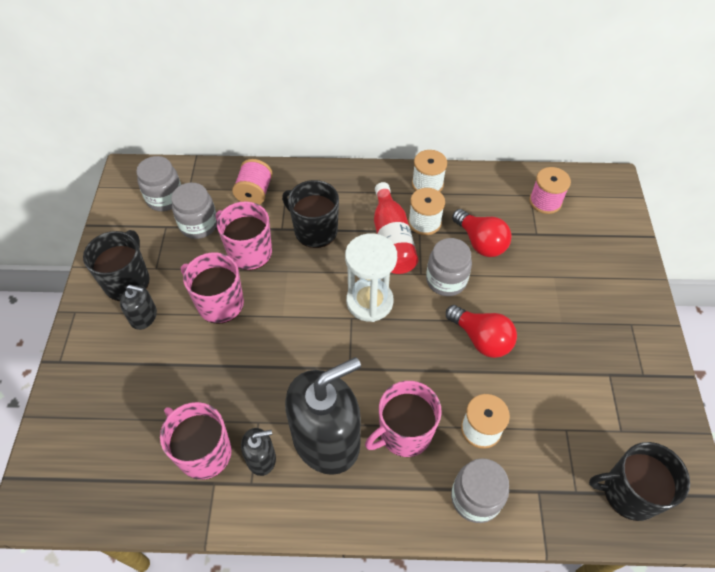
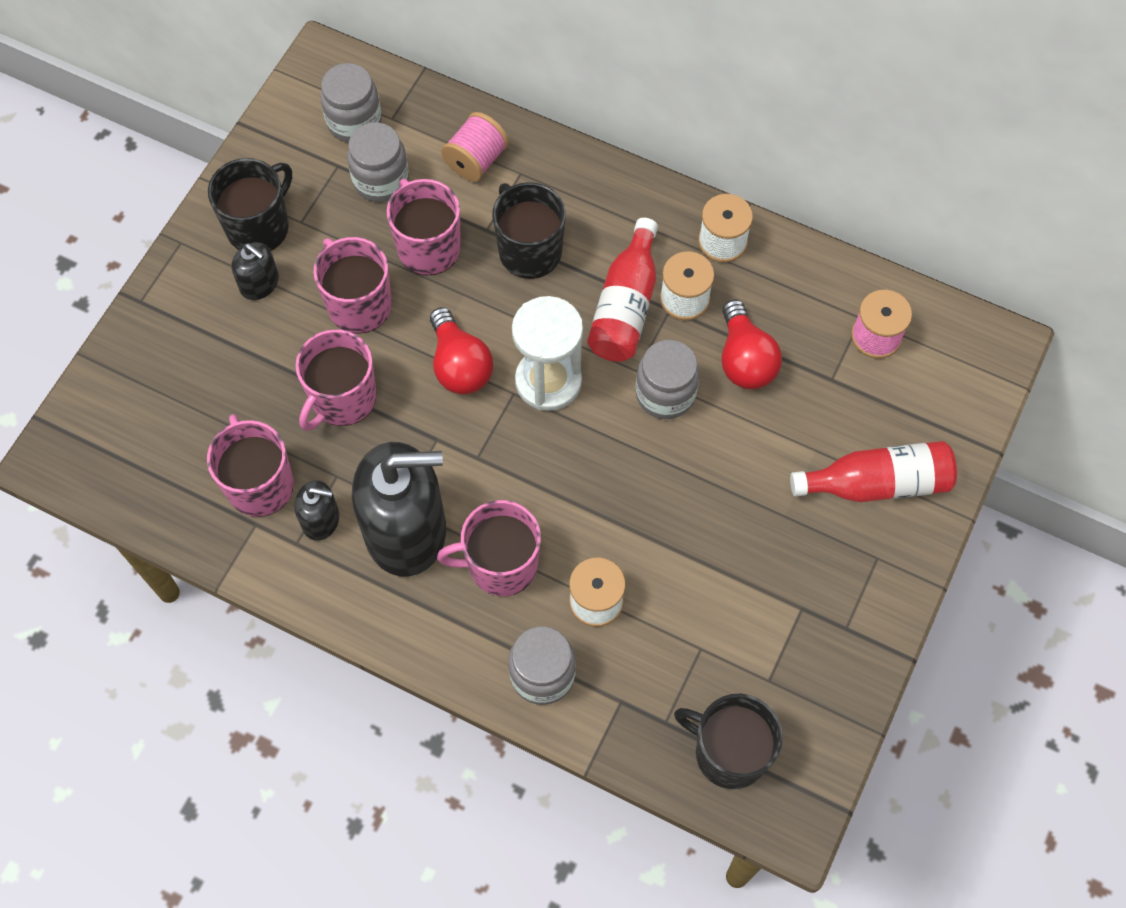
camera: 25 degrees right, 10 degrees up
(237, 368) = (342, 398): none -> pink mug
(481, 339) = (664, 492): red light bulb -> red light bulb (459, 365)
(601, 281) = (877, 483): none -> red bottle

